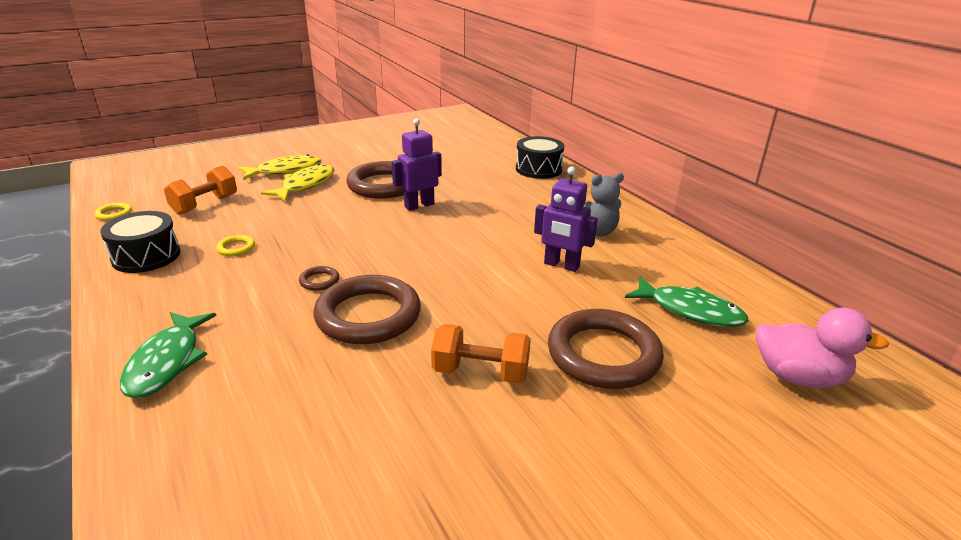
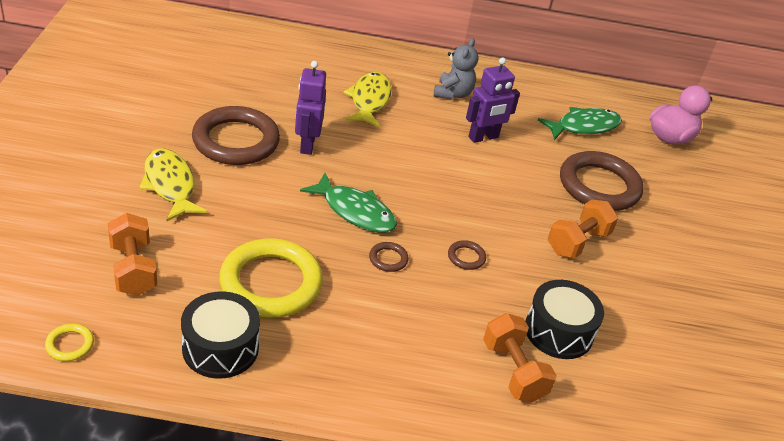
camera: 60 degrees left, 10 degrees up
(167, 362) = (439, 386): green fish -> green fish (355, 211)
(221, 399) = (513, 371): none -> orange dumbbell
(236, 248) = (271, 283): yellow ring -> yellow ring, size x2.44
(285, 171) = (110, 181): yellow fish -> yellow fish (369, 100)
(368, 315) = (466, 257): brown ring -> brown ring, size x0.41
(538, 169) = (312, 50): black drum -> black drum (558, 331)

